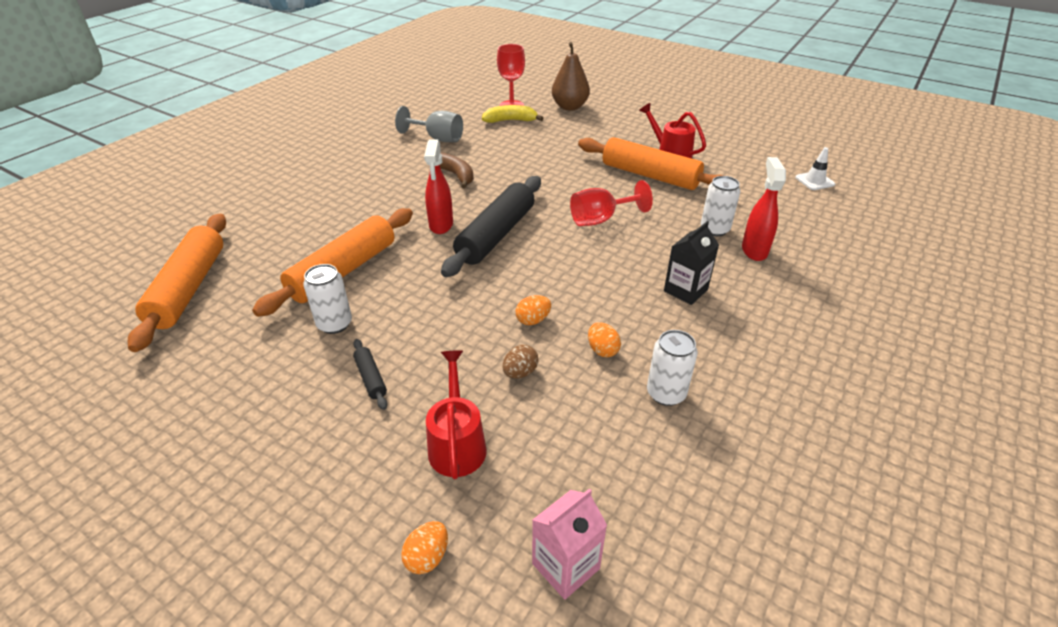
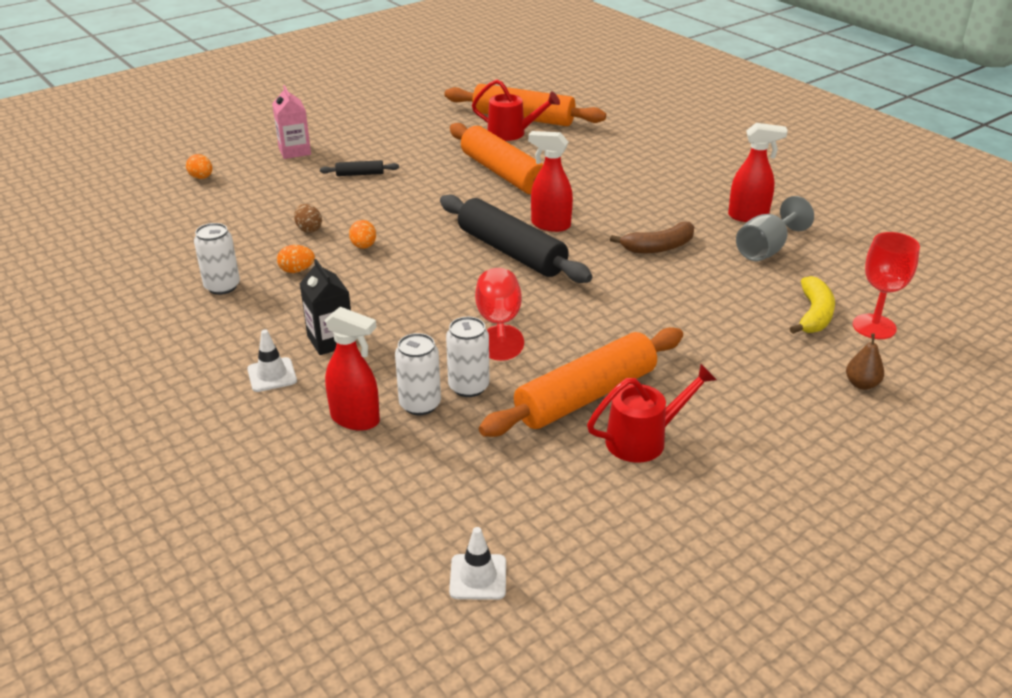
camera: 110 degrees right, 5 degrees down
(334, 324) = (433, 166): white can -> white can (468, 387)
(391, 147) = (748, 216): none -> red spray bottle
(457, 443) = (269, 196): red watering can -> red watering can (512, 133)
(565, 566) = (146, 215): pink carton -> pink carton (294, 151)
(569, 107) = (861, 384): brown pear -> brown pear, size x0.52
(751, 305) = (272, 375): none -> white traffic cone

